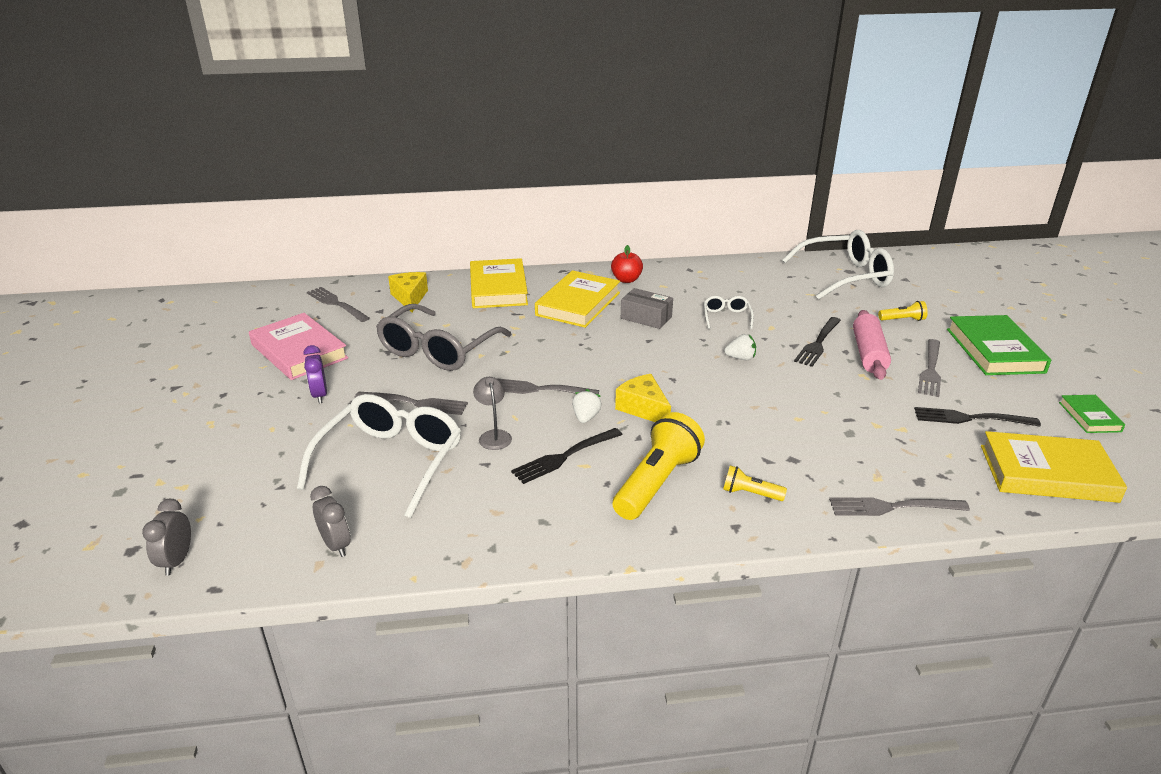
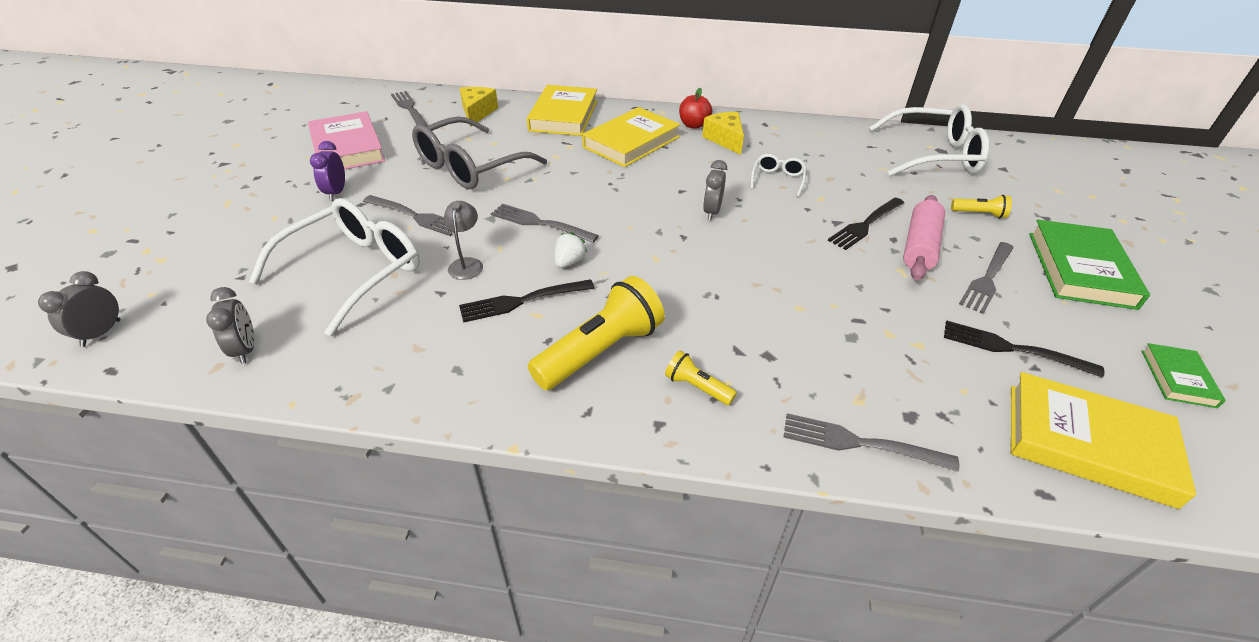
camera: 15 degrees right, 10 degrees up
(643, 408) = (634, 263): yellow cheese -> yellow cheese (725, 140)
(646, 317) = (692, 166): grey box -> none
(685, 354) = (711, 212): none -> grey clock
(740, 358) = (769, 226): white strawberry -> none

